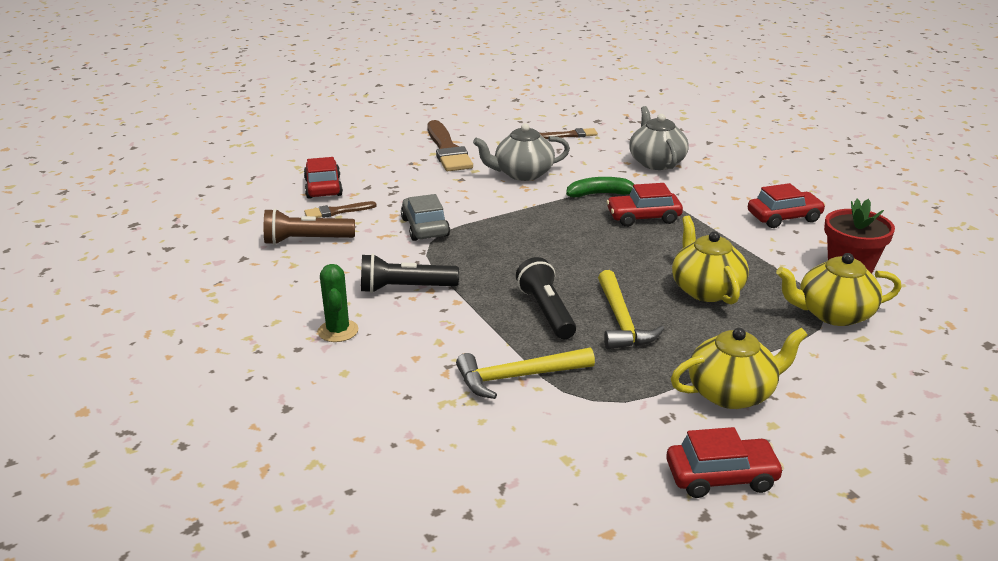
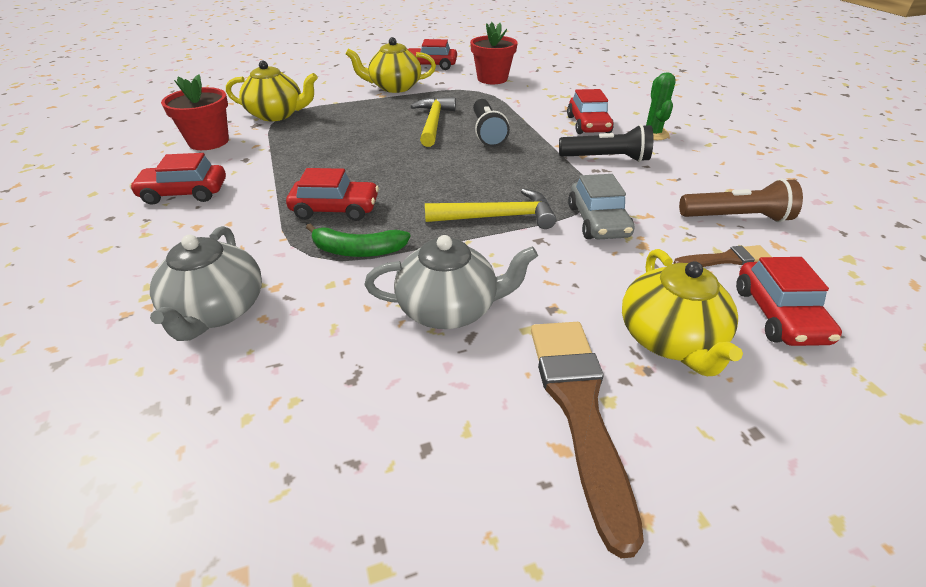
camera: 170 degrees left, 10 degrees up
(418, 339) = (588, 125): none -> red car
(518, 377) = (519, 102): yellow hammer -> yellow hammer (496, 217)
(570, 135) = (298, 435): brown brush -> none
(581, 440) = (492, 79): none -> red flower pot
(706, 289) = (349, 136): yellow teapot -> yellow teapot (670, 340)

